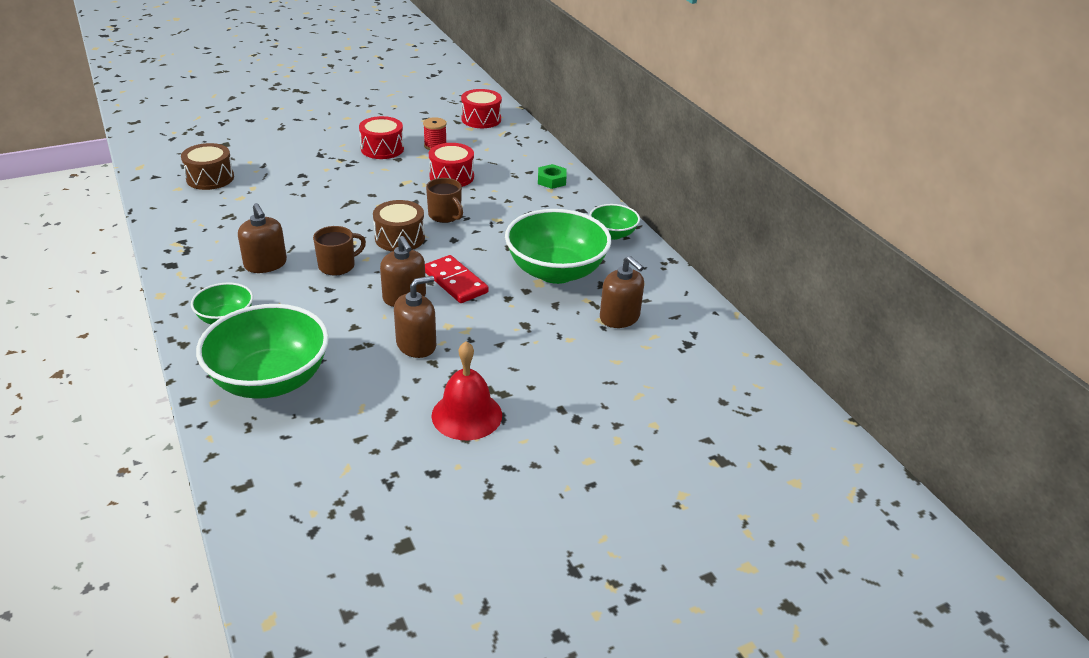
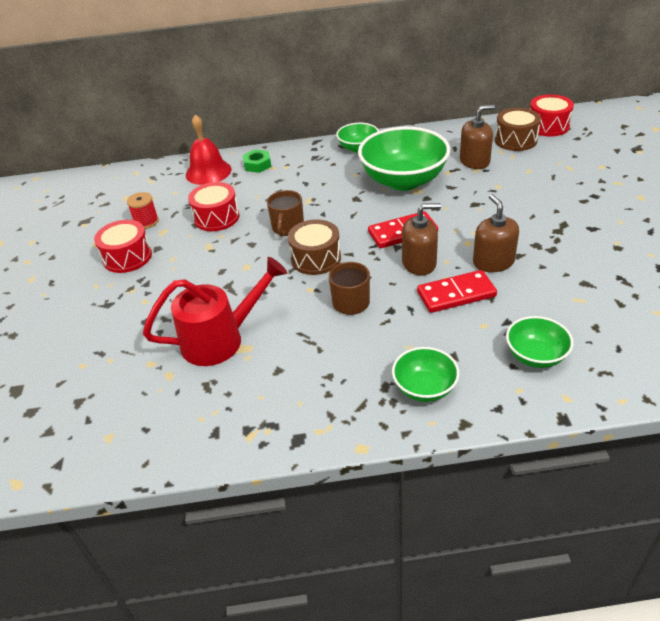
camera: 65 degrees left, 5 degrees up
(210, 178) = (102, 403): brown drum -> brown drum (515, 140)
(265, 264) = (328, 355): brown soap dispenser -> none
(270, 380) = (535, 356): green bowl -> green bowl, size x0.52
(282, 211) = (221, 339): none -> red watering can
(358, 325) = (456, 294): none -> red domino
(445, 215) = (287, 228): brown mug -> brown mug turned 120 degrees clockwise
(467, 415) = (590, 244): red bell -> red bell (208, 172)
(481, 119) = (112, 189): red drum -> red drum (548, 126)

